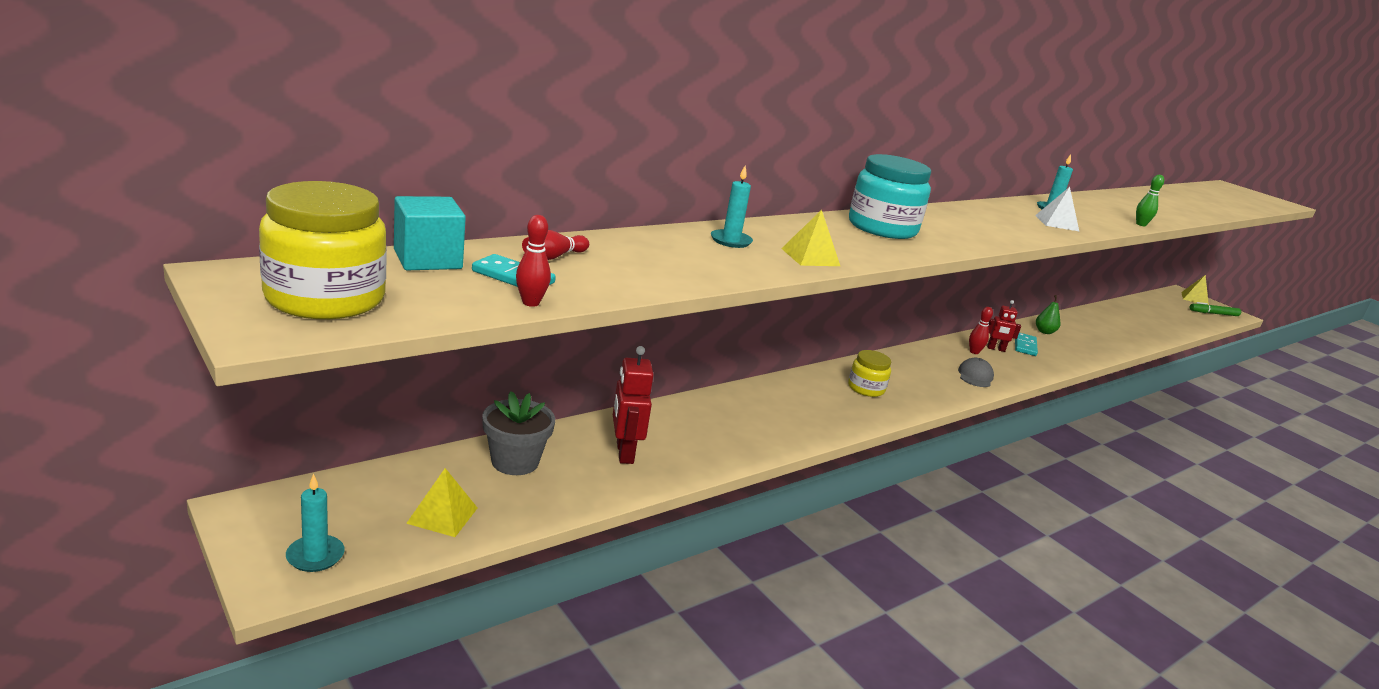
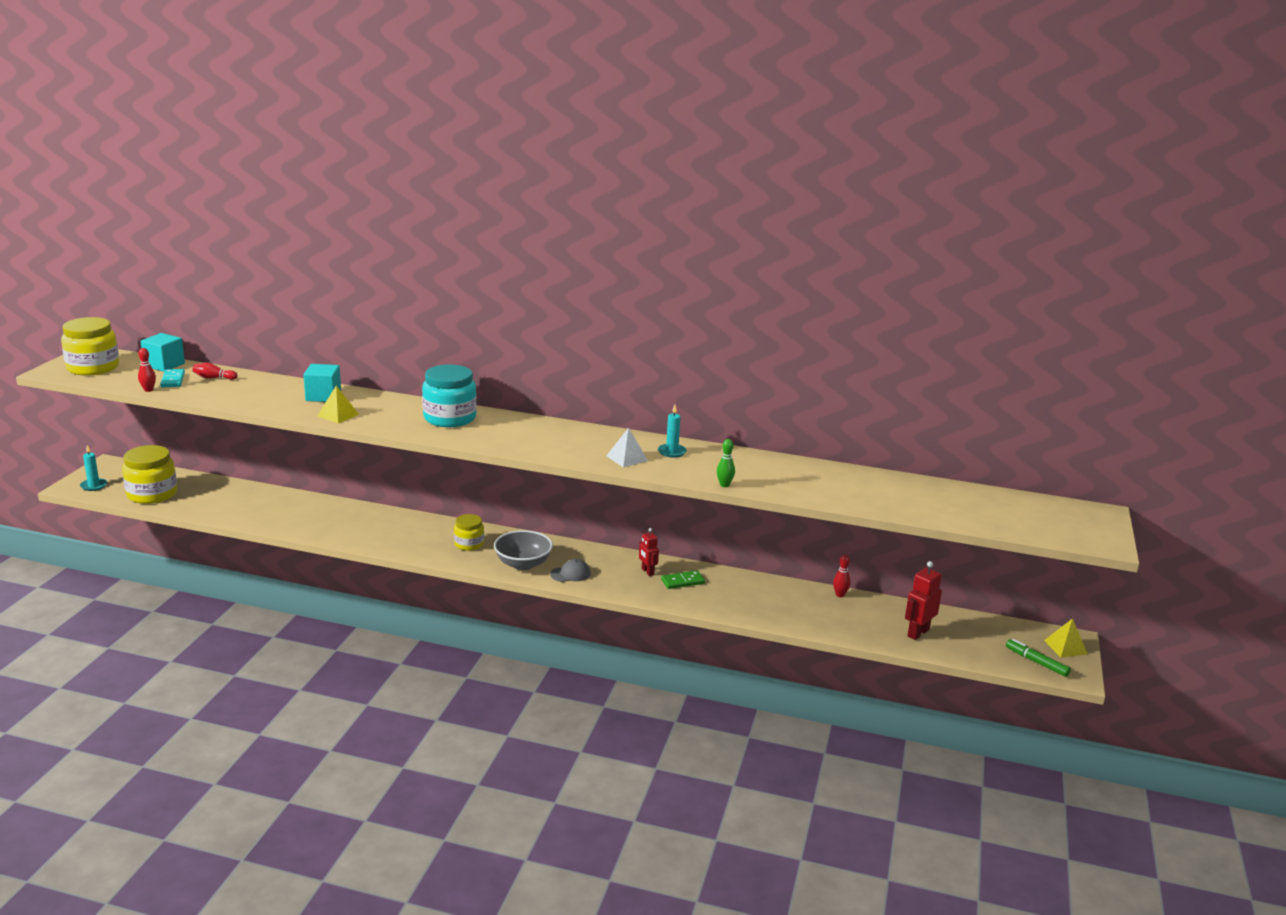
camera: 55 degrees right, 0 degrees up
(442, 515) = (152, 494): yellow pyramid -> yellow jar
(515, 461) = (217, 490): grey flower pot -> none
(624, 453) = (264, 508): red robot -> red robot (918, 633)
(731, 241) = (323, 396): turquoise candle -> turquoise cube
(936, 385) = (523, 564): none -> grey bowl
(974, 352) = (621, 565): red bowling pin -> red bowling pin (840, 595)
(1025, 346) = (682, 581): turquoise domino -> green domino
(1044, 332) = (740, 584): green pear -> none

